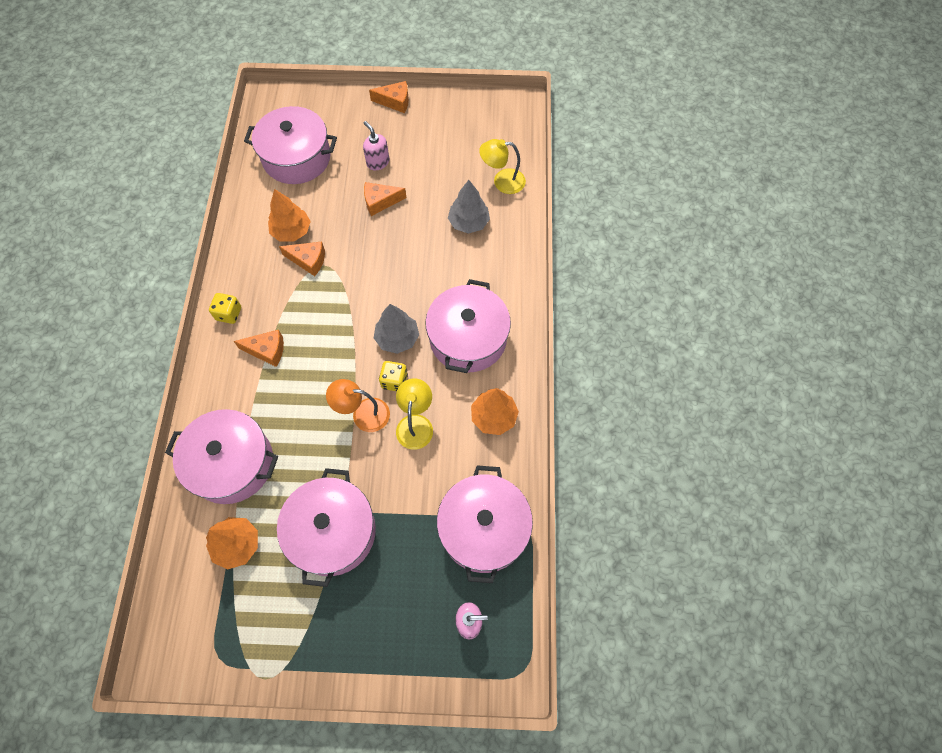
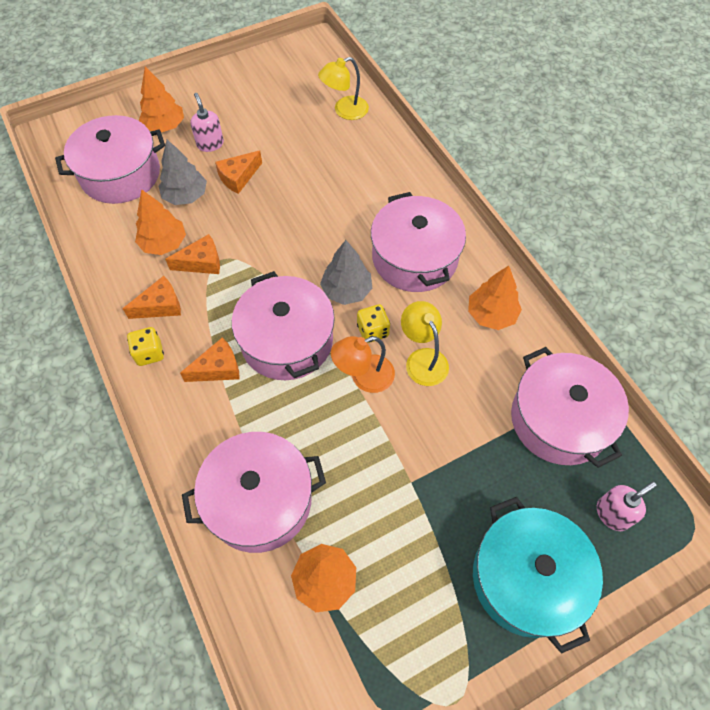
camera: 30 degrees left, 5 degrees down
(332, 532) = (417, 507): pink pot -> pink pot (287, 340)
(354, 130) = (165, 126): none -> orange tree
(372, 628) = (527, 578): none -> turquoise pot
(378, 162) = (210, 144): pink soap dispenser -> pink soap dispenser turned 45 degrees clockwise
(395, 102) = (189, 85): orange cheese -> orange cheese (160, 306)
(468, 223) = (339, 158): grey tree -> grey tree (186, 196)

